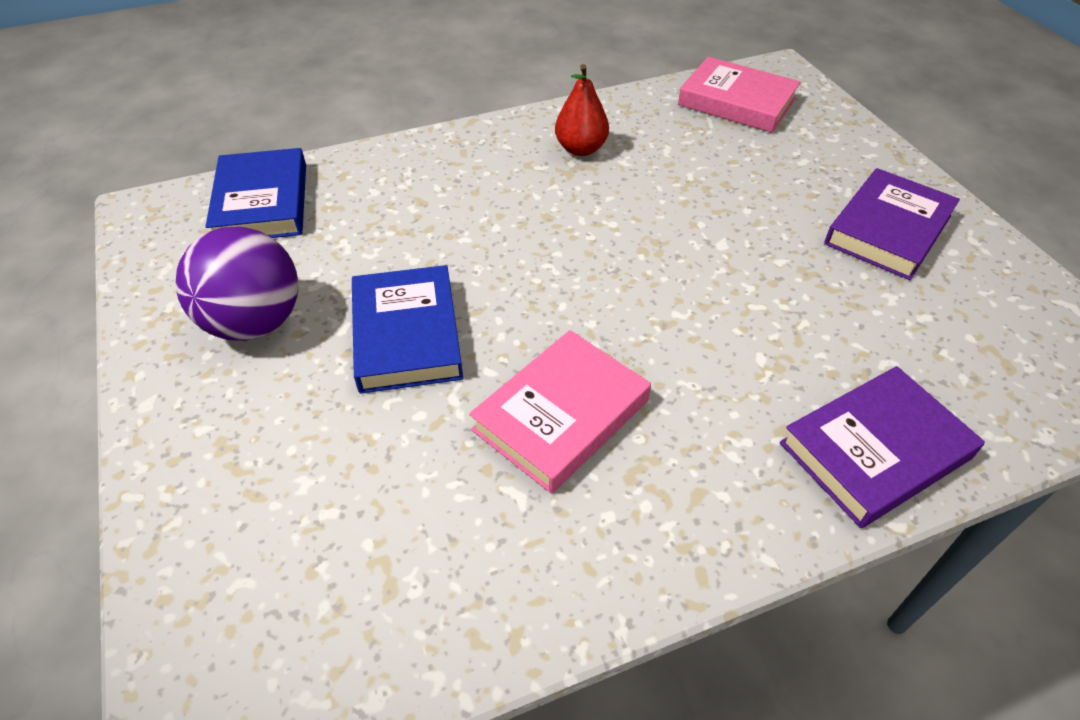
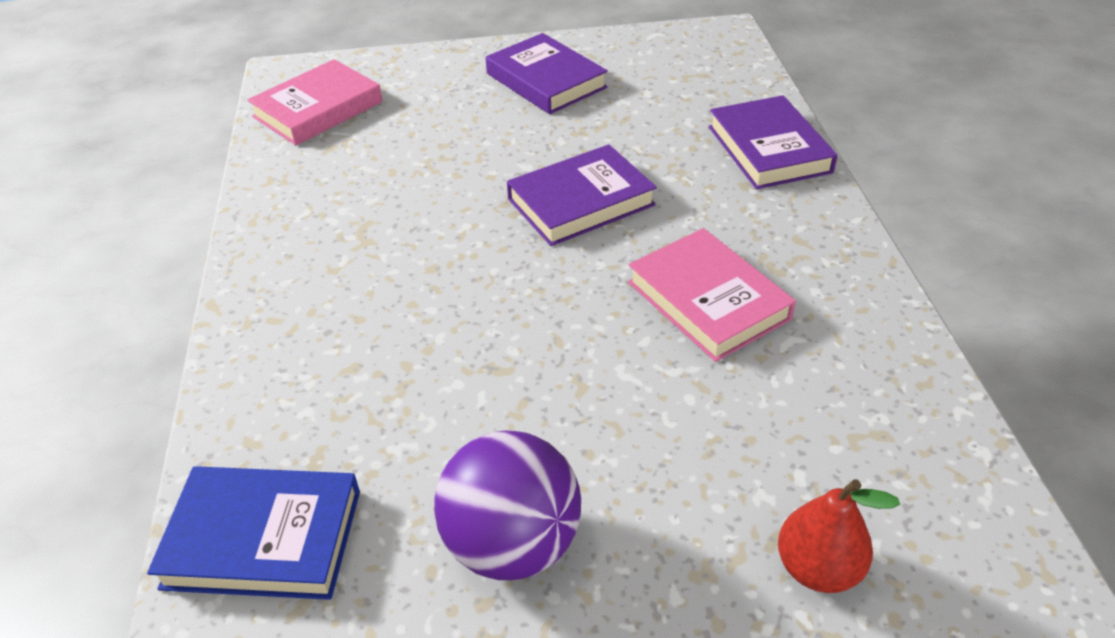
camera: 75 degrees left, 5 degrees down
(406, 335) = (576, 399): blue book -> none
(581, 149) = (330, 225): red pear -> red pear (818, 568)
(682, 293) = (581, 202): none -> purple book

